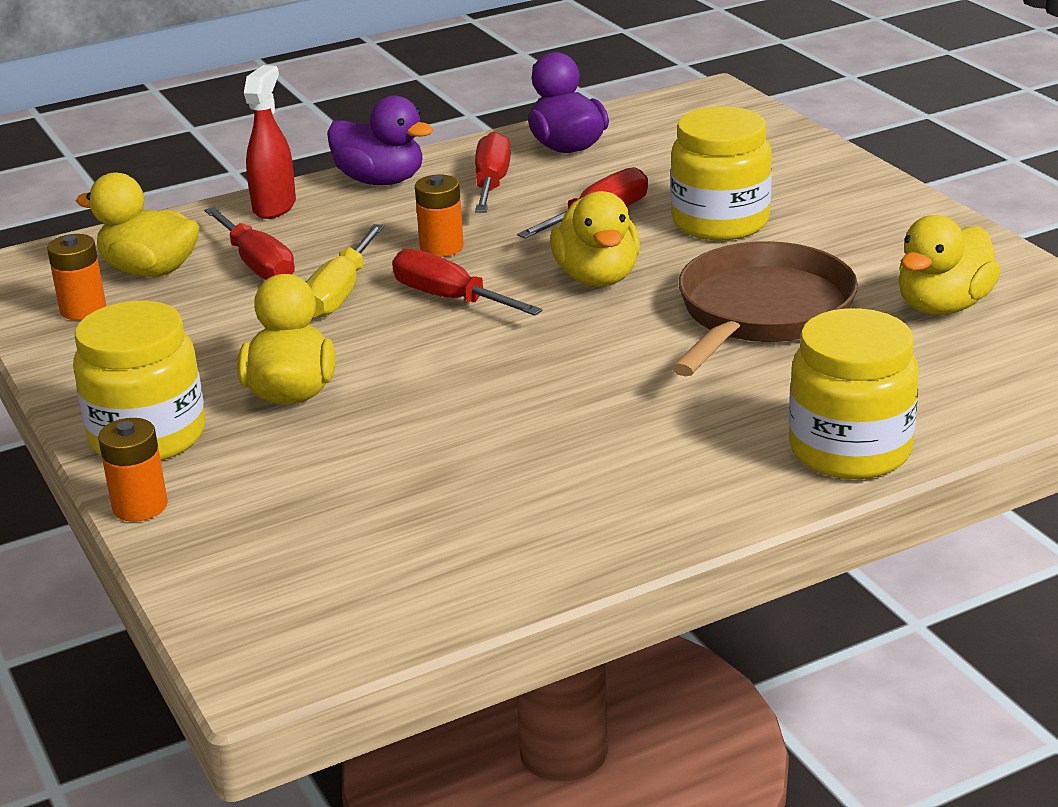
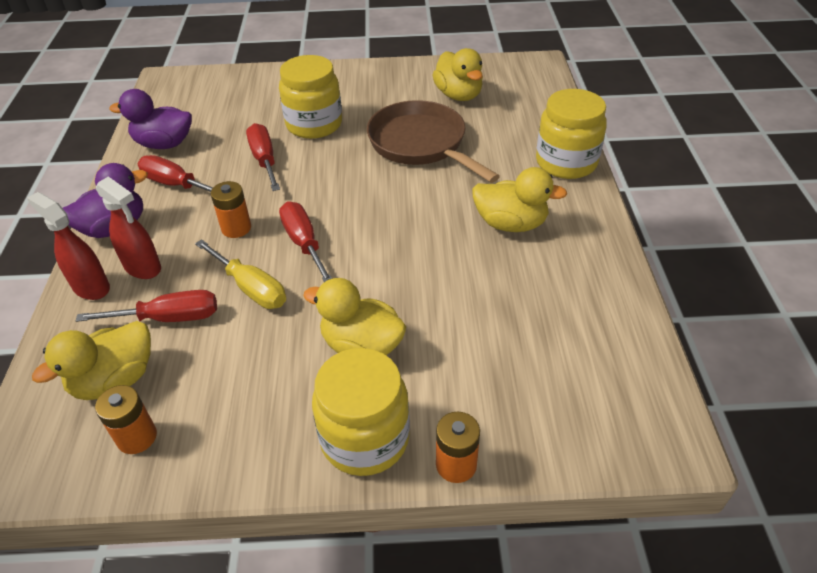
camera: 65 degrees left, 15 degrees up
(327, 221) = (143, 267): none -> red spray bottle
(450, 298) = (304, 243): red screwdriver -> red screwdriver turned 90 degrees clockwise
(597, 277) = (333, 182): yellow duck -> yellow duck (510, 224)

